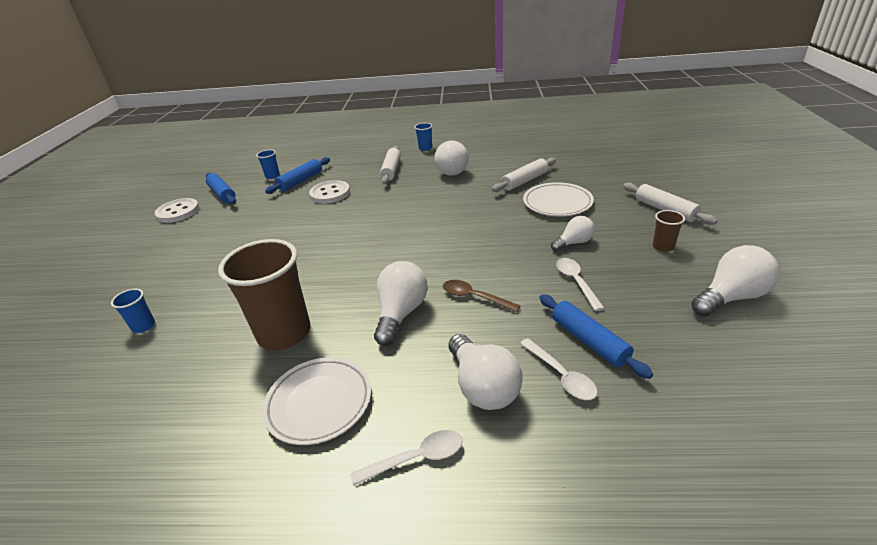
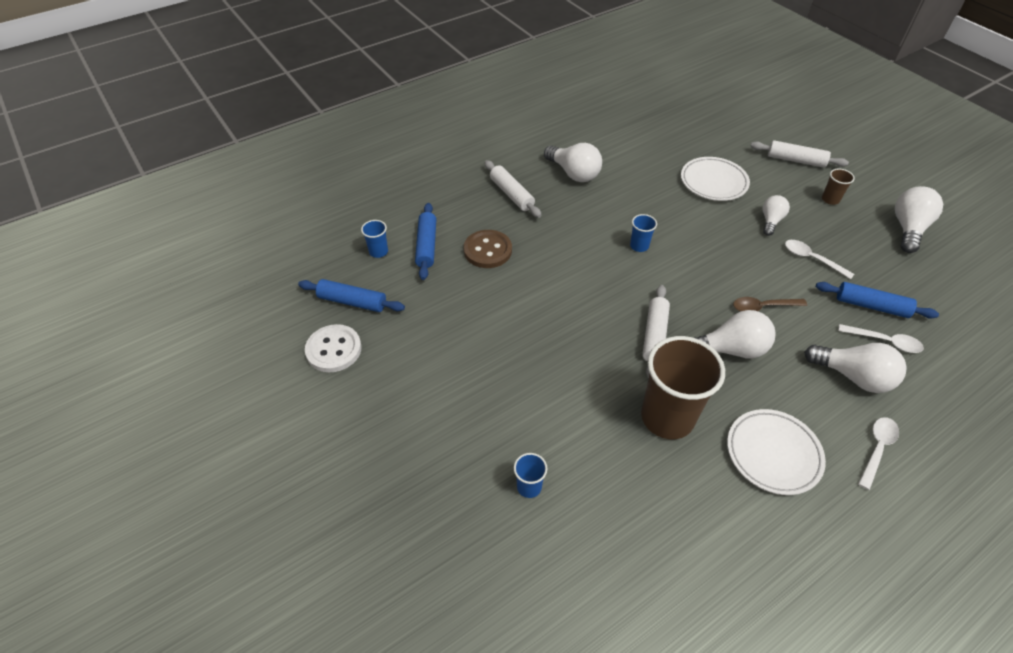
camera: 40 degrees left, 15 degrees up
(330, 194) = (487, 250): white button -> brown button
(401, 313) = (730, 349): white light bulb -> white light bulb turned 105 degrees clockwise
(425, 148) = (508, 150): blue cup -> blue cup (639, 246)
(525, 181) = (658, 165): white rolling pin -> white rolling pin (654, 335)

